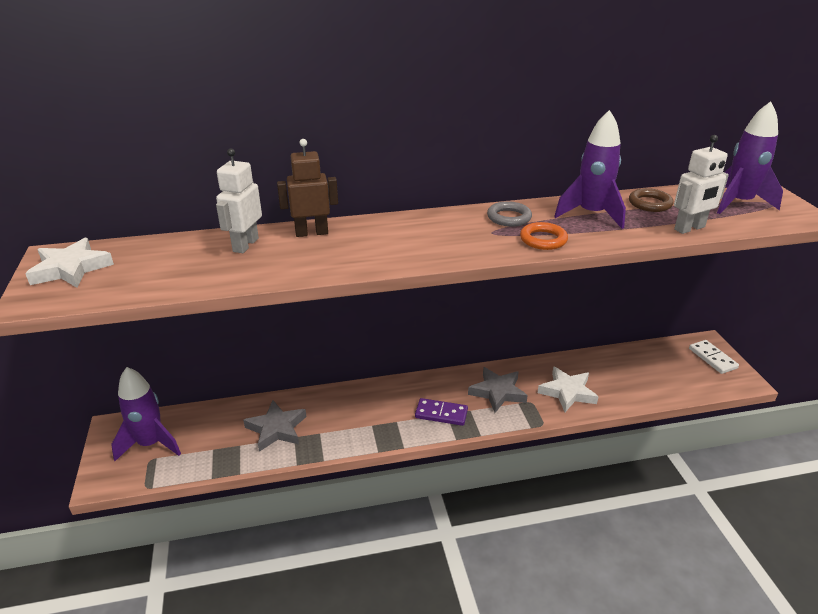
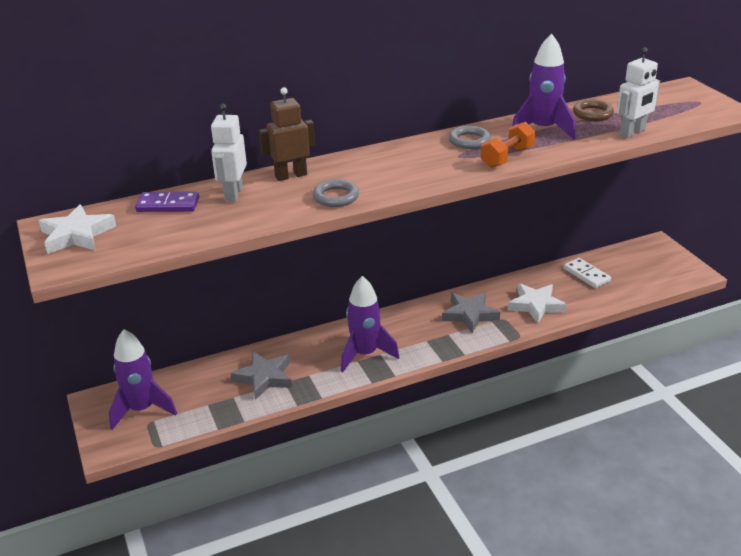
camera: 10 degrees left, 0 degrees up
(345, 261) = (336, 197): none -> grey ring
(441, 414) = (421, 341): purple domino -> purple domino (168, 205)
(543, 240) = (507, 157): orange ring -> orange dumbbell
(712, 358) = (664, 257): white domino -> white domino (586, 275)
(738, 203) = (670, 105): purple rocket -> purple rocket (365, 354)

